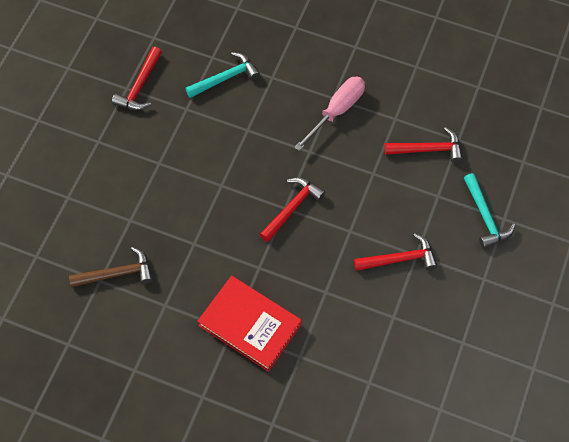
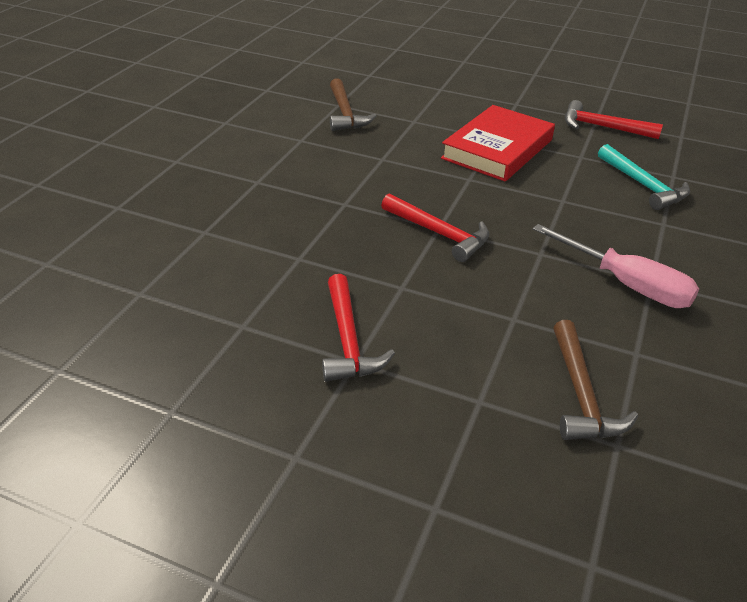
camera: 90 degrees right, 25 degrees down
(250, 325) = (261, 194): red book -> red book (497, 149)
(428, 149) = (581, 395): red hammer -> brown hammer
(485, 217) = (437, 474): turquoise hammer -> none

